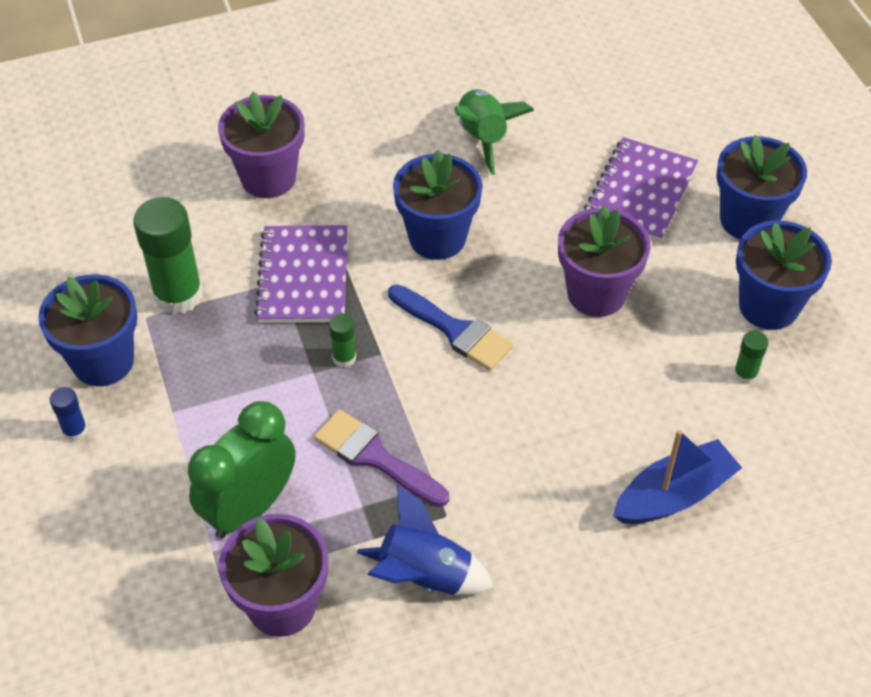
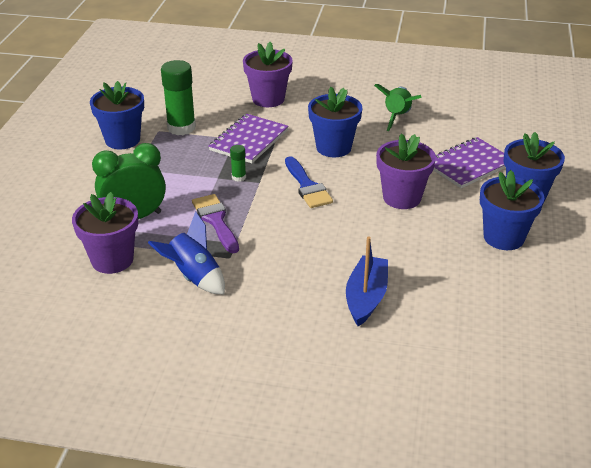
camera: 30 degrees right, 15 degrees down
(75, 430) = (84, 160): blue glue stick -> none
(674, 495) = (366, 297): blue boat -> blue boat turned 75 degrees counterclockwise
(745, 374) = (460, 262): green glue stick -> none

